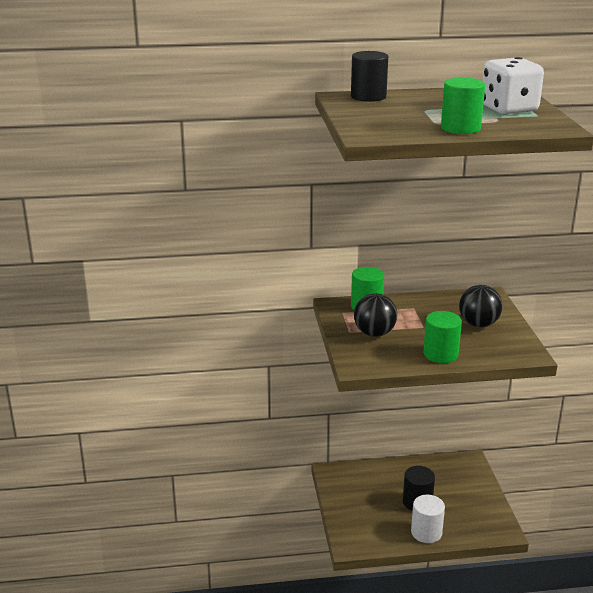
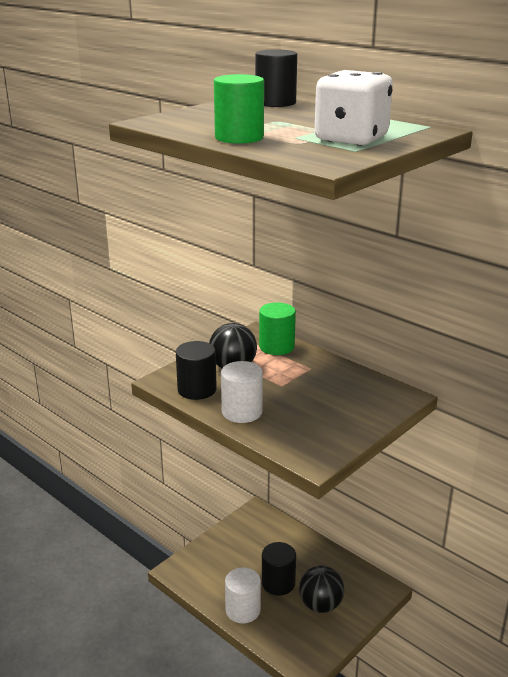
camera: 50 degrees right, 0 degrees up
(387, 358) = (197, 389): none -> black cylinder
(440, 354) = (242, 412): green cylinder -> white cylinder
(478, 324) = (332, 411): black ball -> black ball (320, 605)

